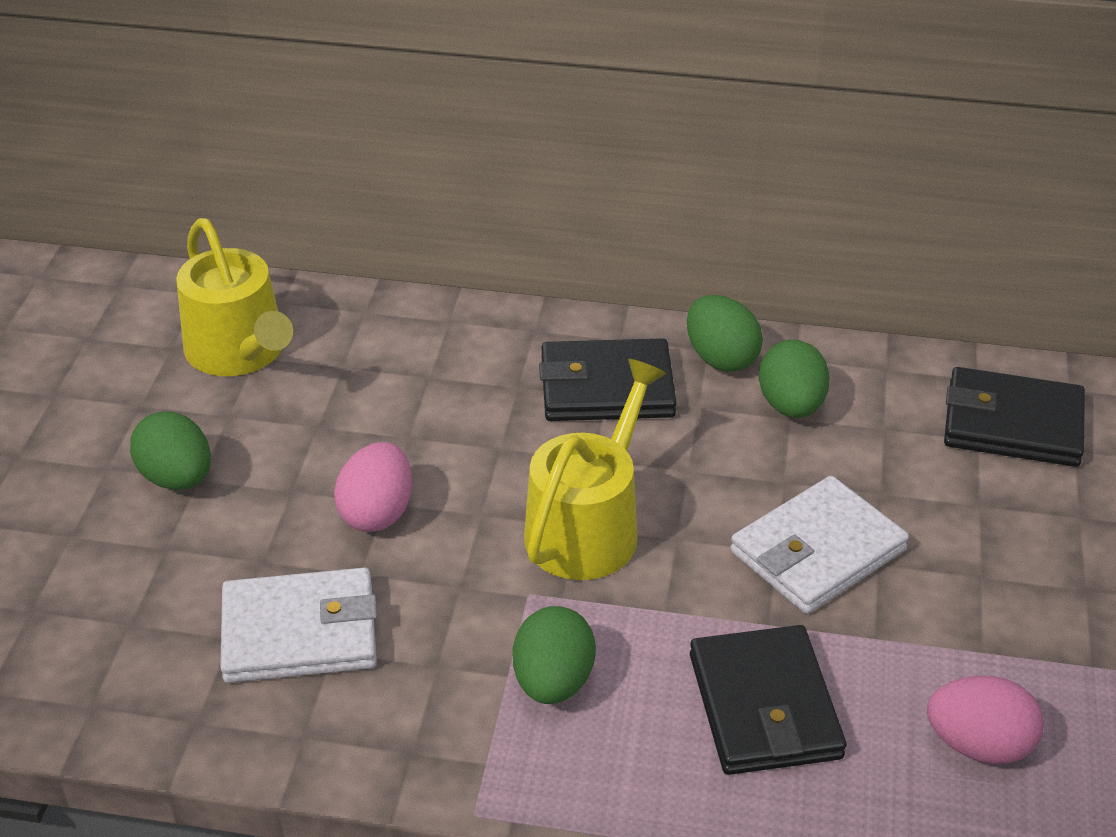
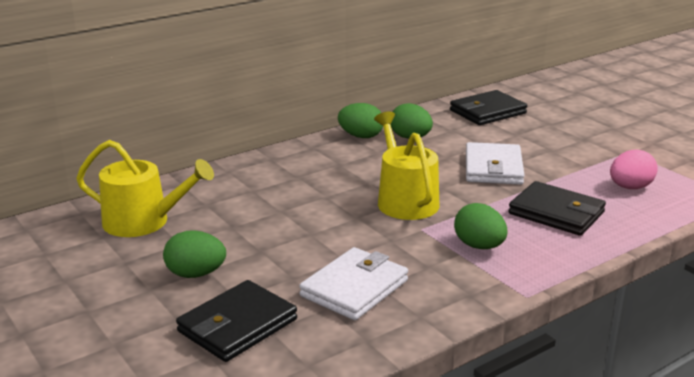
camera: 45 degrees left, 15 degrees down
(377, 513) = (313, 238): pink egg -> none
(607, 387) = (334, 161): black wallet -> black wallet (237, 325)

